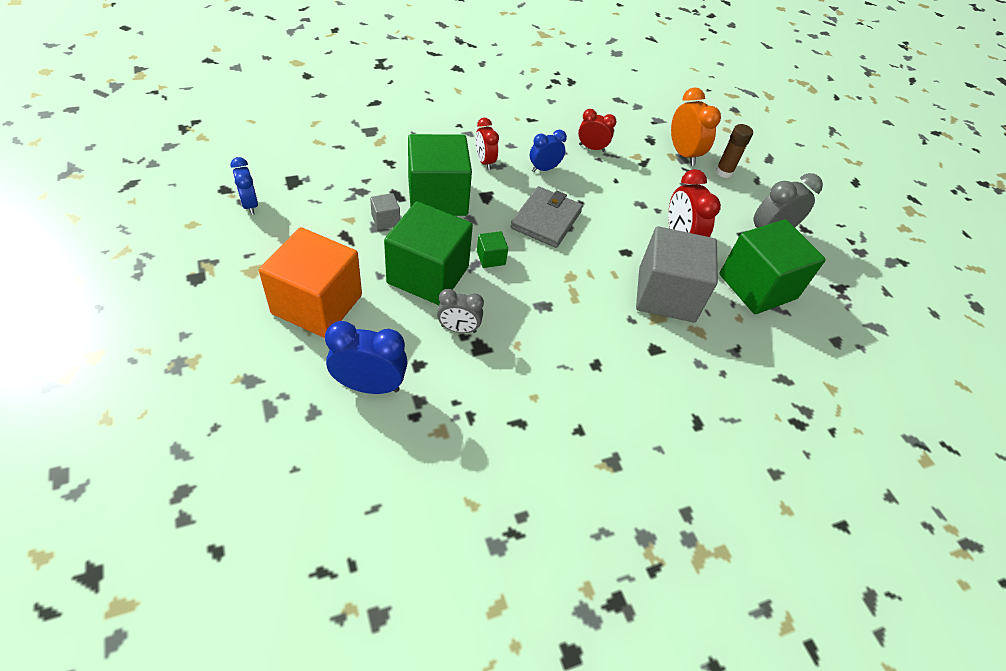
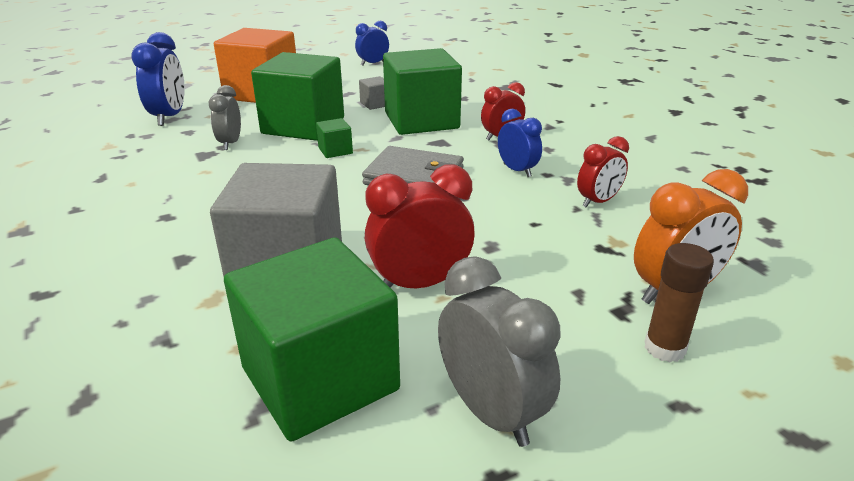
camera: 90 degrees right, 20 degrees down
(591, 148) = (598, 201): red clock -> red clock turned 45 degrees clockwise

